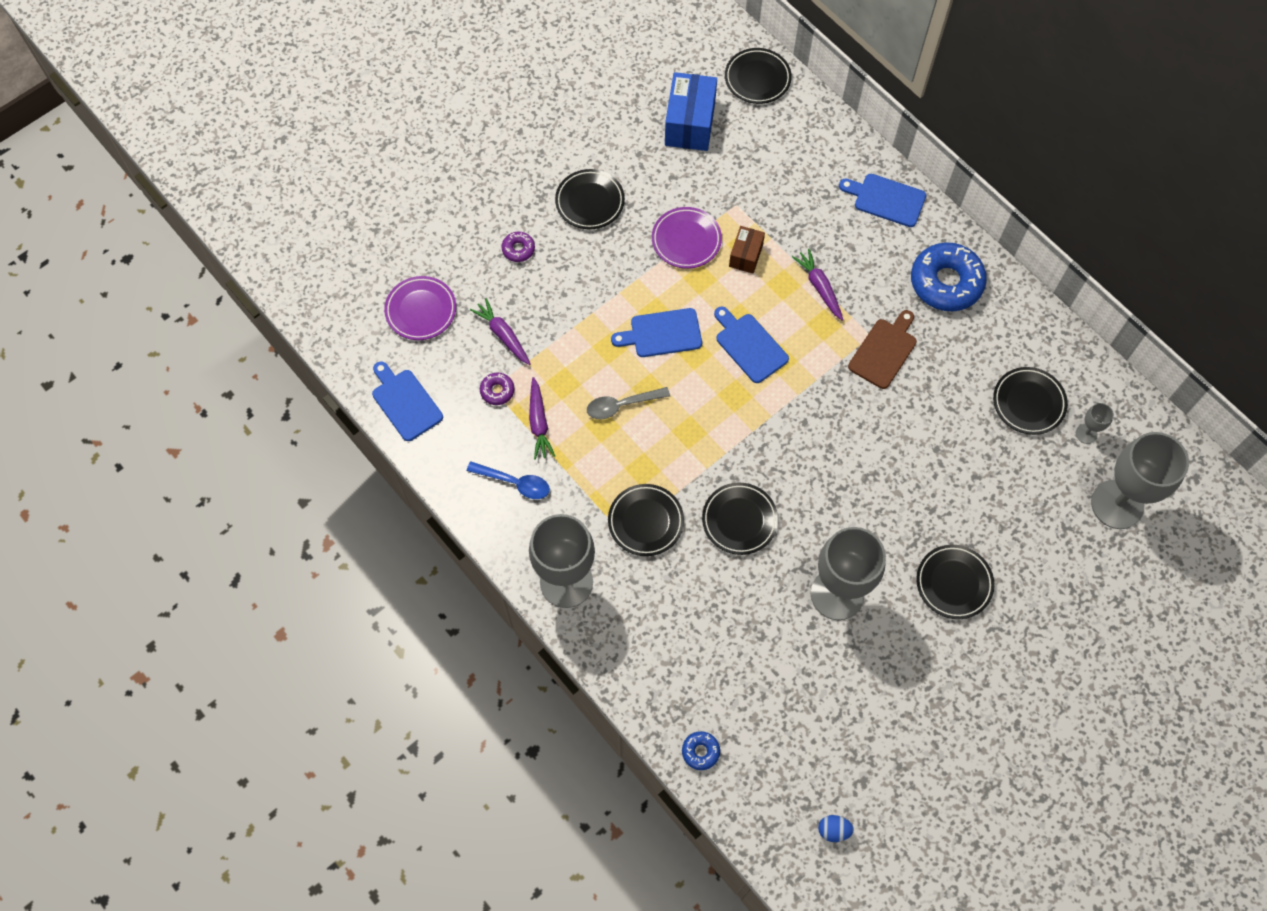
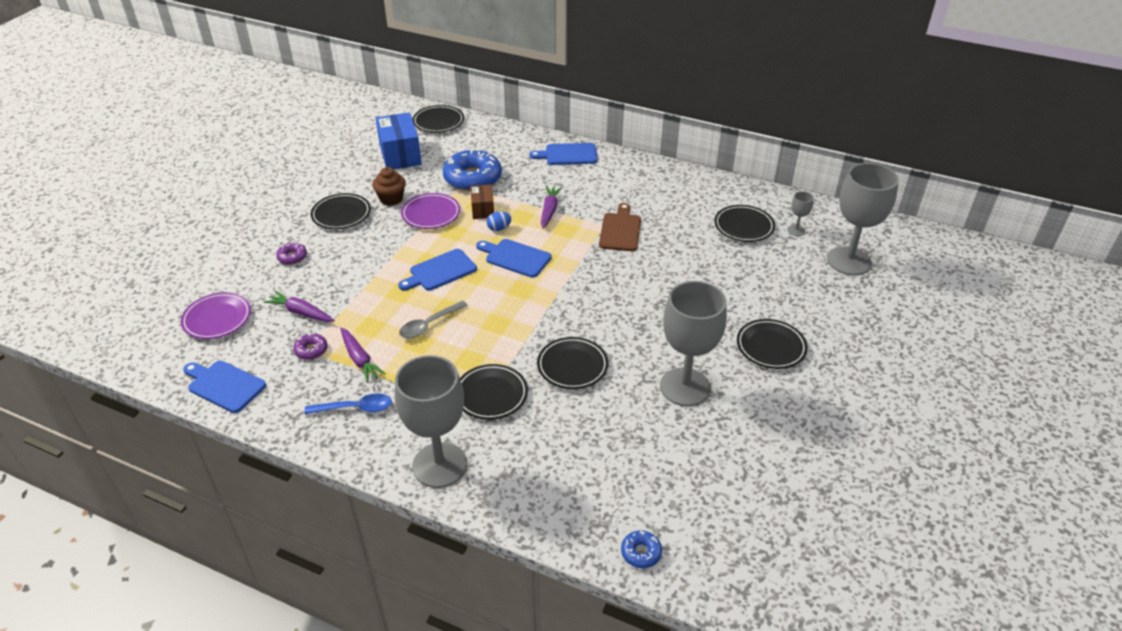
camera: 25 degrees left, 25 degrees down
(652, 197) = (391, 199): none -> brown cupcake
(819, 287) = (549, 211): purple carrot -> purple carrot turned 60 degrees clockwise
(833, 830) = (803, 566): blue egg -> blue egg (499, 228)
(946, 282) = (639, 183): blue donut -> blue donut (472, 178)

